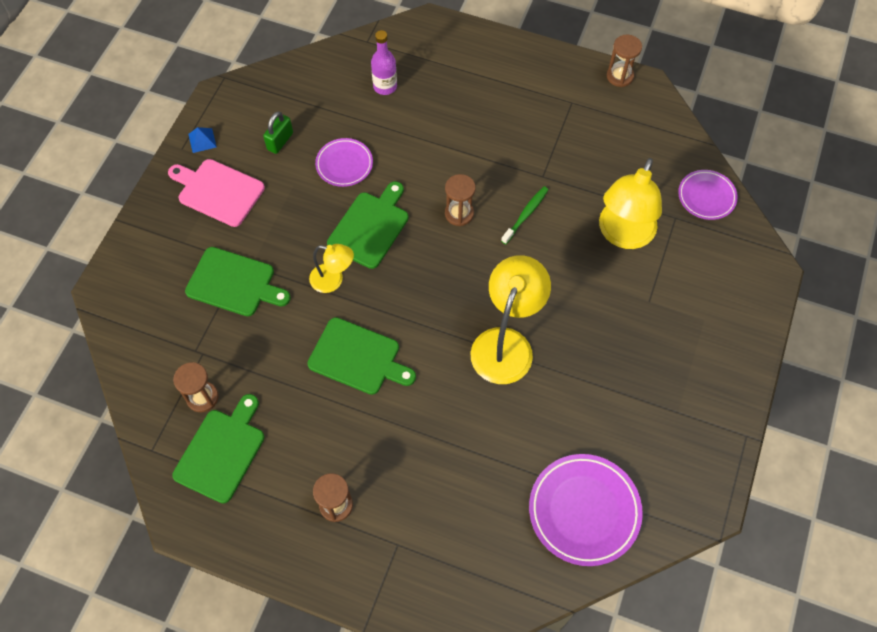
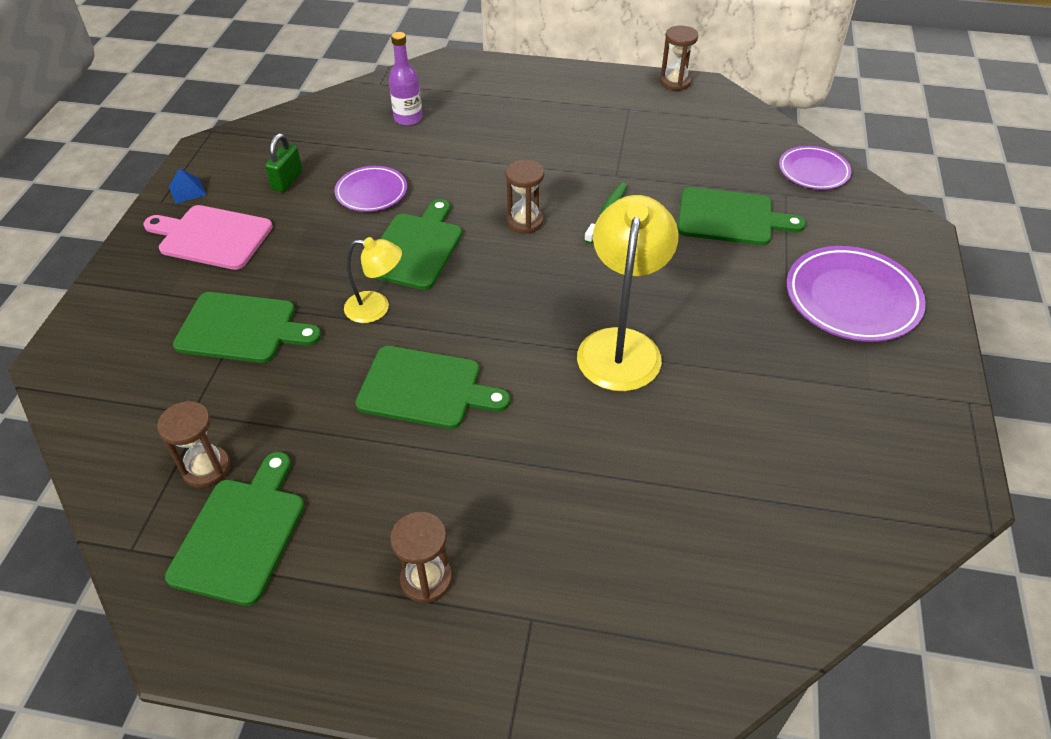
camera: 10 degrees left, 15 degrees down
(584, 511) = (791, 527): purple plate -> purple plate (852, 299)
(623, 235) = (730, 217): yellow lamp -> green cutting board

